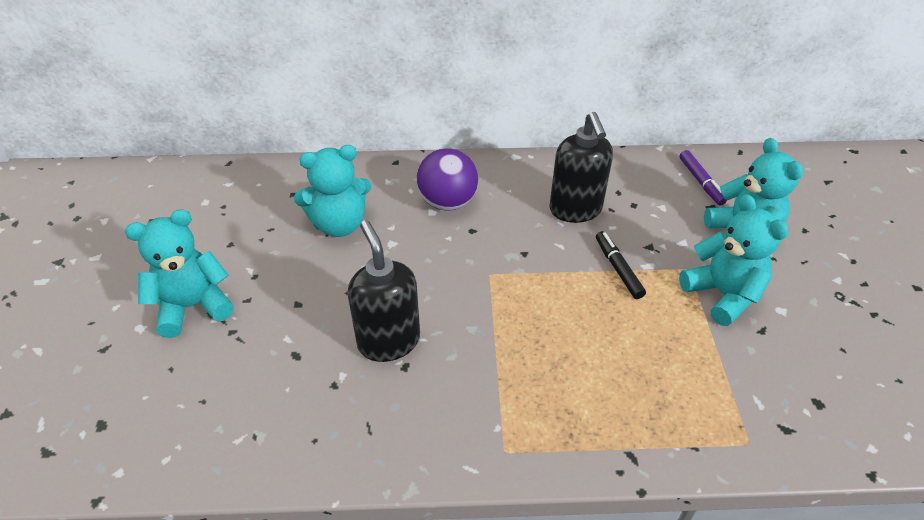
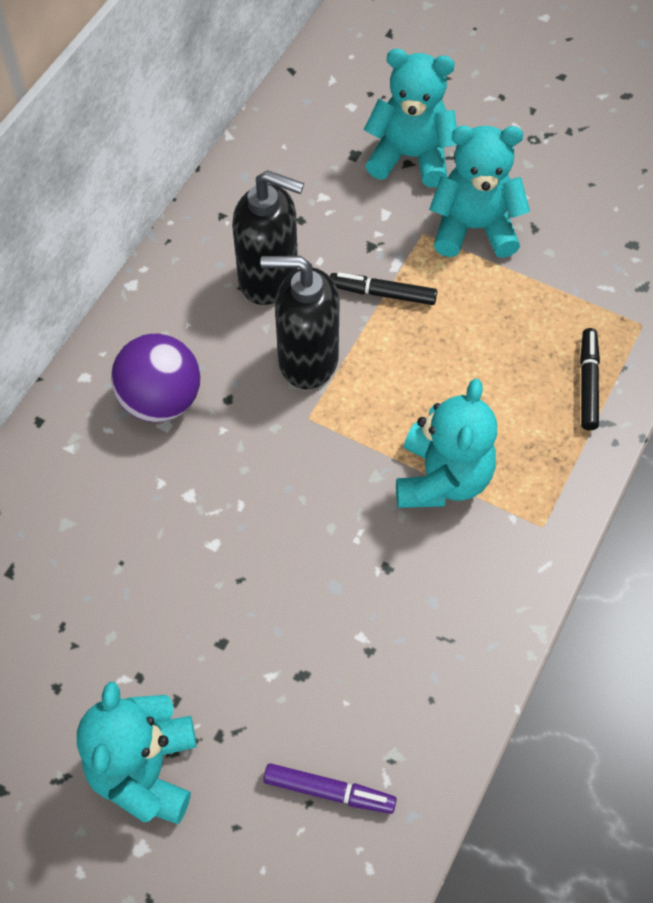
camera: 60 degrees left, 15 degrees up
(339, 224) = (113, 540): turquoise teddy bear -> turquoise teddy bear (442, 478)
(388, 341) = (342, 568): black soap dispenser -> black soap dispenser (307, 360)
(657, 427) = (587, 383): none -> black marker
(701, 182) = (311, 137): purple marker -> purple marker (329, 791)

